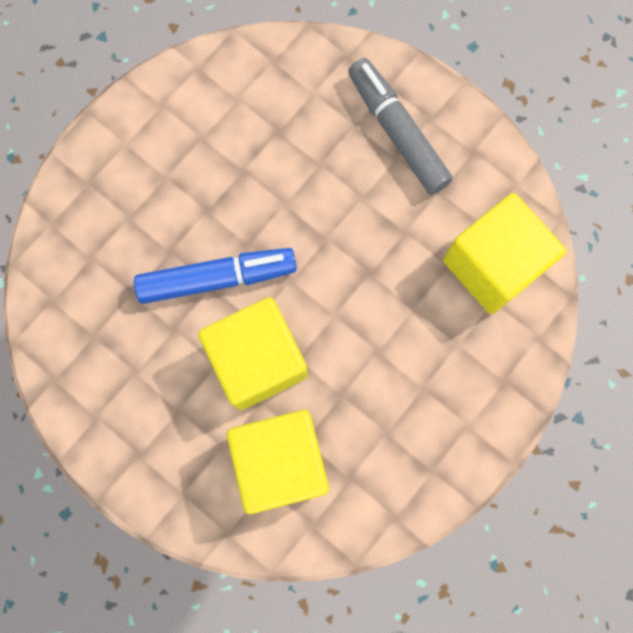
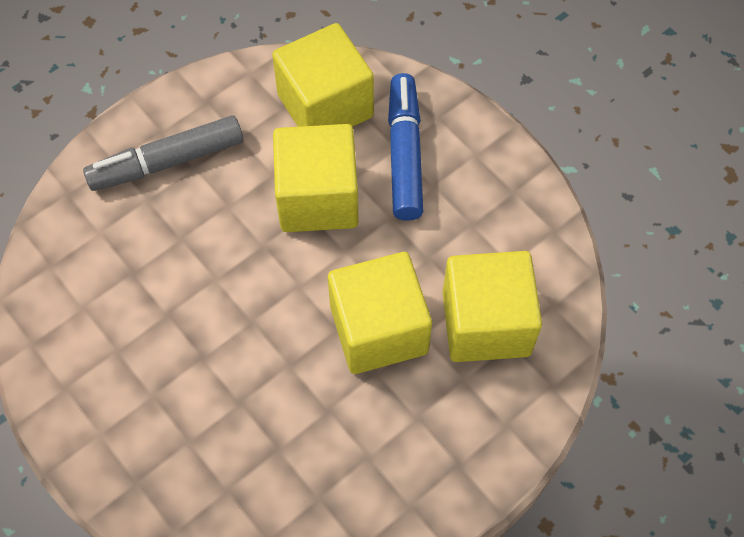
camera: 80 degrees left, 15 degrees down
(217, 278) = (282, 357): blue marker -> blue marker (404, 154)
(386, 278) = (318, 198): none -> yellow cube

